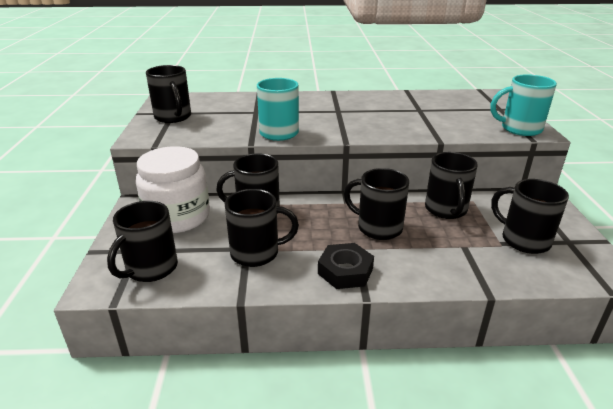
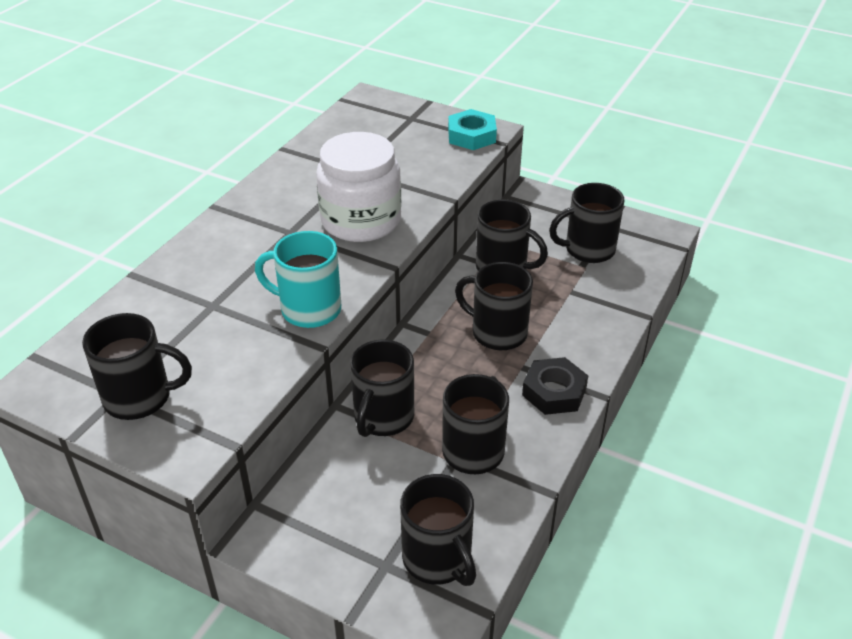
camera: 60 degrees left, 10 degrees up
(178, 217) = (335, 501): white jar -> white jar (361, 220)
(378, 228) = (497, 332): black mug -> black mug turned 60 degrees clockwise
(519, 129) = (471, 136): turquoise mug -> turquoise nut

